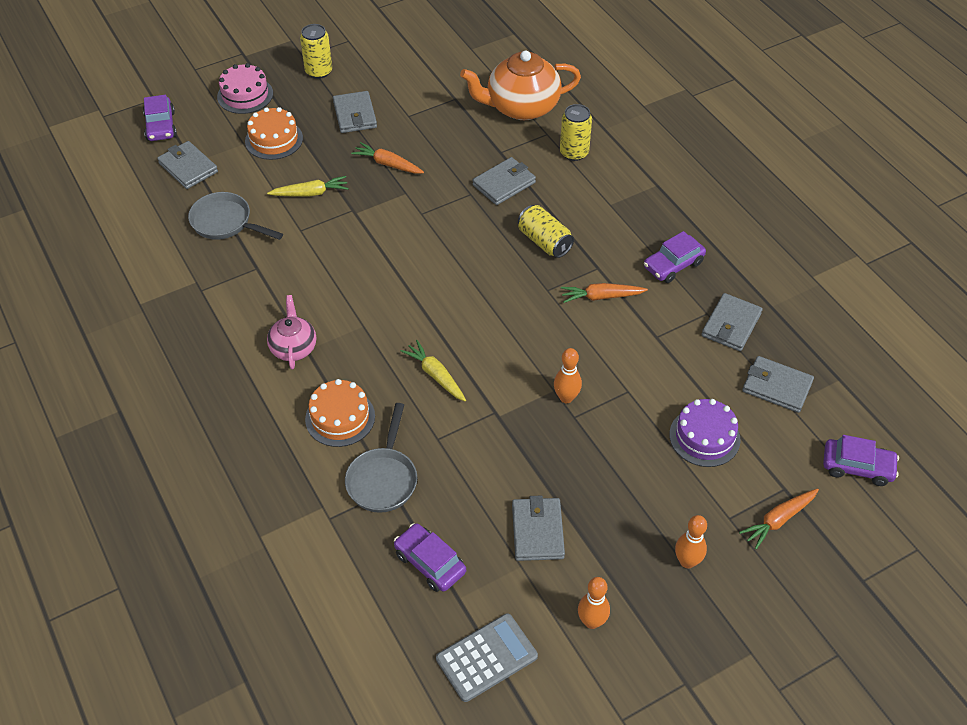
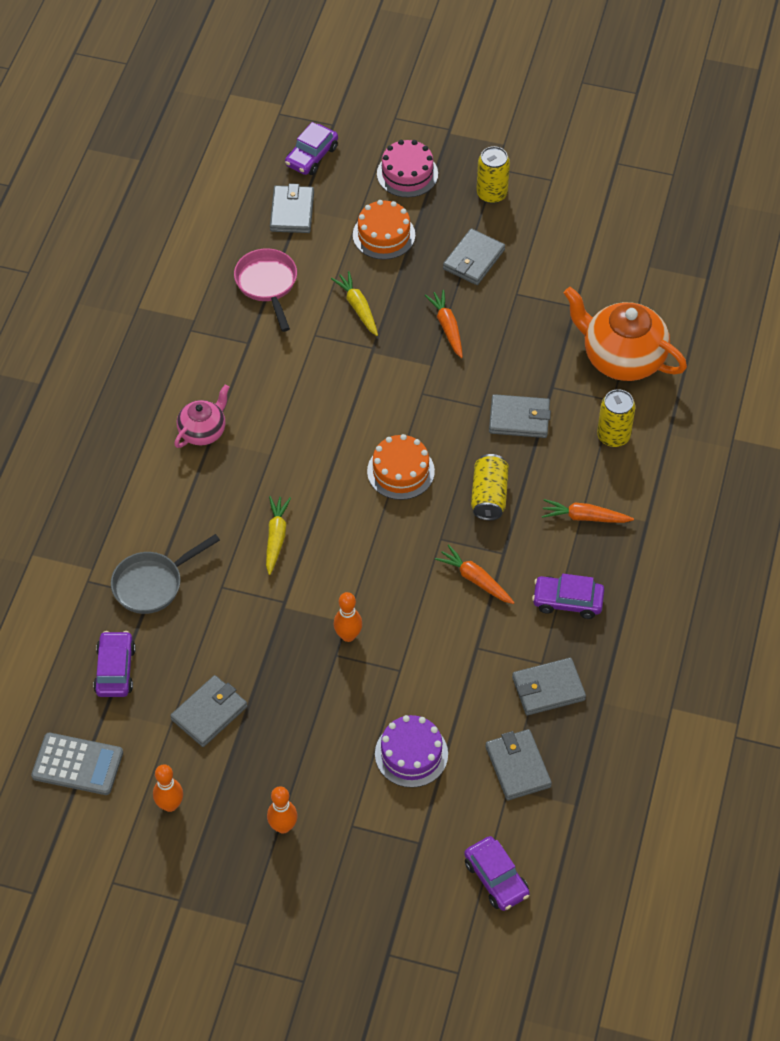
camera: 45 degrees right, 5 degrees up
(225, 223) = (267, 284): grey pan -> pink pan
(310, 193) = (358, 307): yellow carrot -> yellow carrot turned 150 degrees counterclockwise
(340, 417) = (175, 513): orange cake -> orange cake (400, 471)
(778, 520) = (384, 859): orange carrot -> orange carrot (584, 517)

